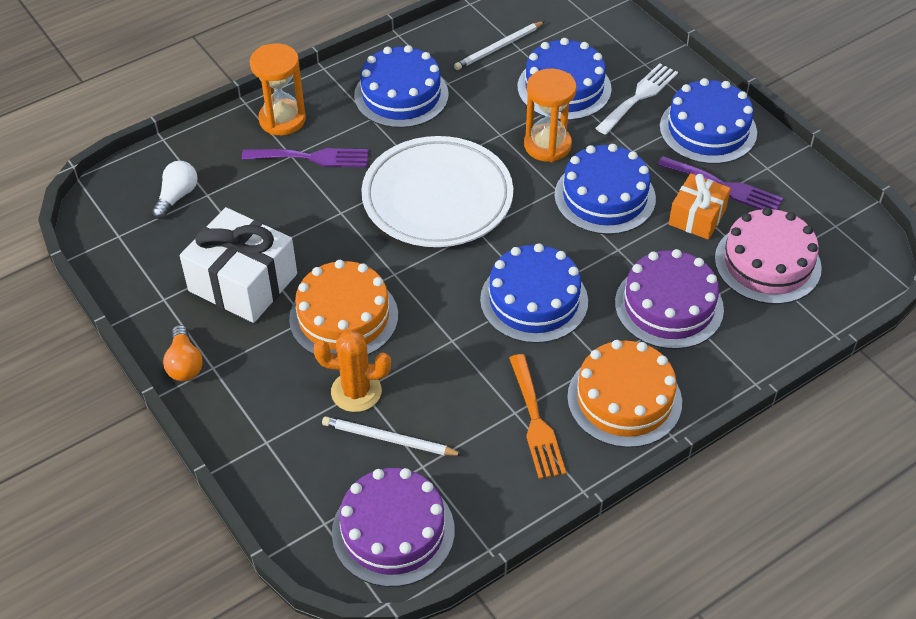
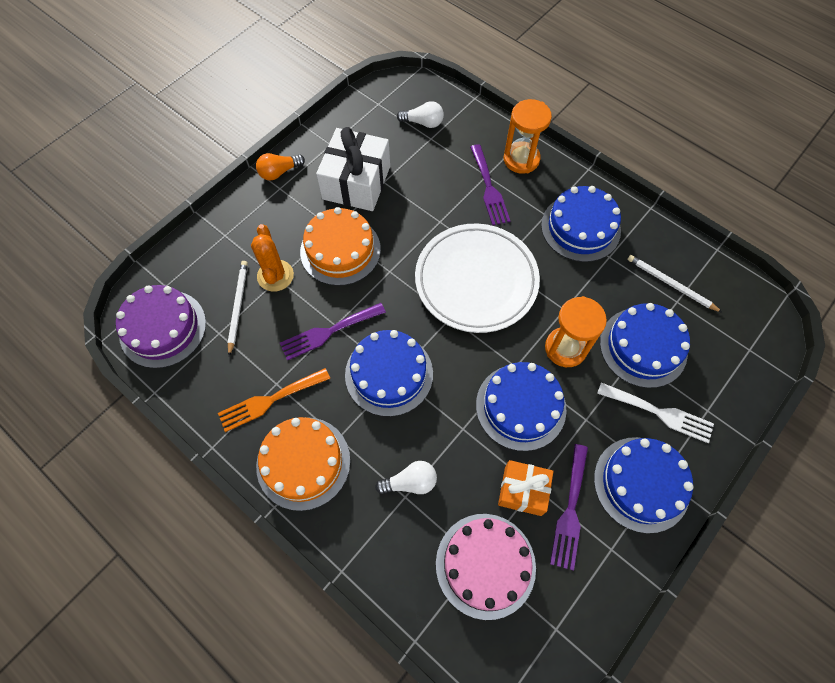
camera: 75 degrees right, 15 degrees up
(459, 348) = (328, 332): none -> purple fork
(669, 306) = (410, 482): purple cake -> white light bulb

